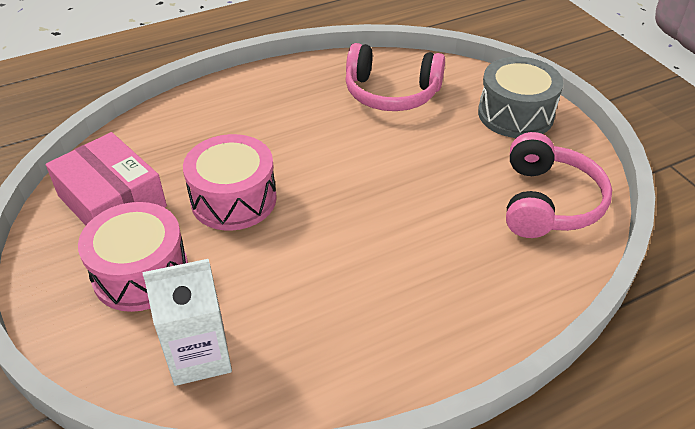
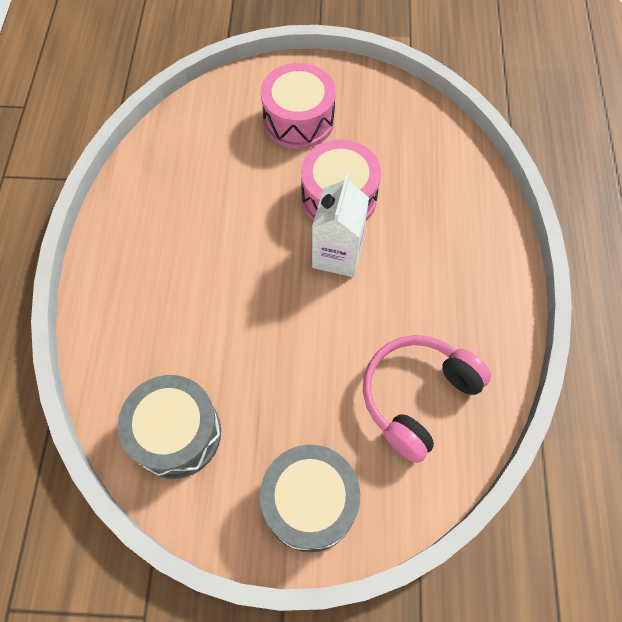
camera: 120 degrees right, 20 degrees up
(112, 201) = (385, 124): pink box -> none
(199, 356) = (207, 129): white carton -> white carton (337, 254)
(548, 202) = (176, 433): pink headphones -> grey drum

